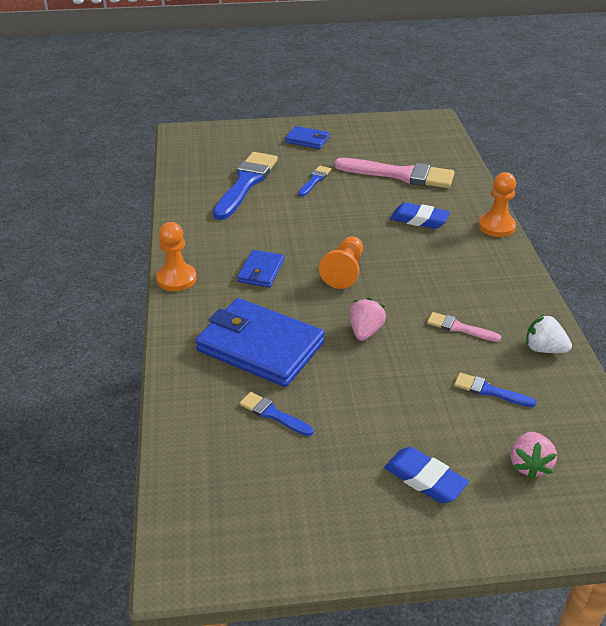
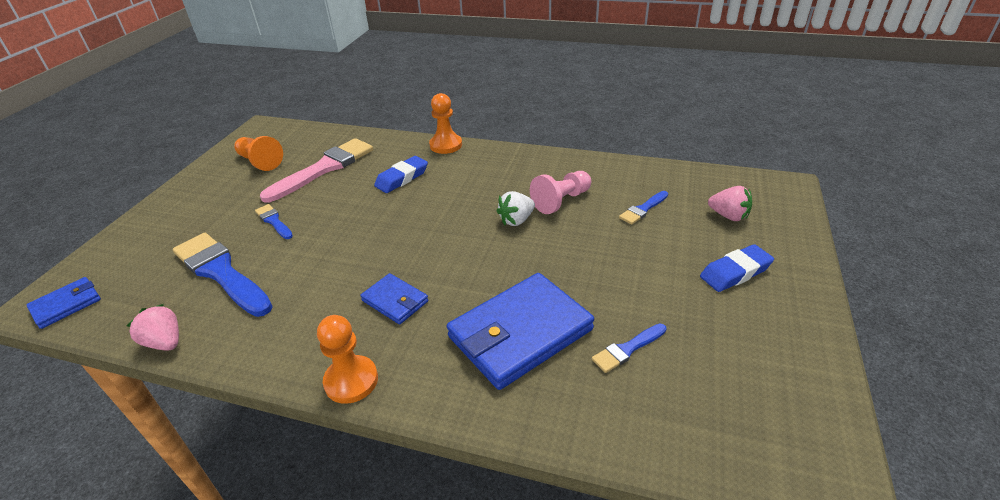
camera: 65 degrees left, 0 degrees up
(307, 140) = (195, 206): blue wallet -> blue wallet (66, 305)
(344, 271) = (441, 242): orange pawn -> orange pawn (260, 162)
(365, 331) = (537, 254): pink strawberry -> pink strawberry (165, 342)
(459, 328) = (561, 201): pink brush -> pink pawn
(544, 349) = (606, 171): white strawberry -> white strawberry (516, 220)

